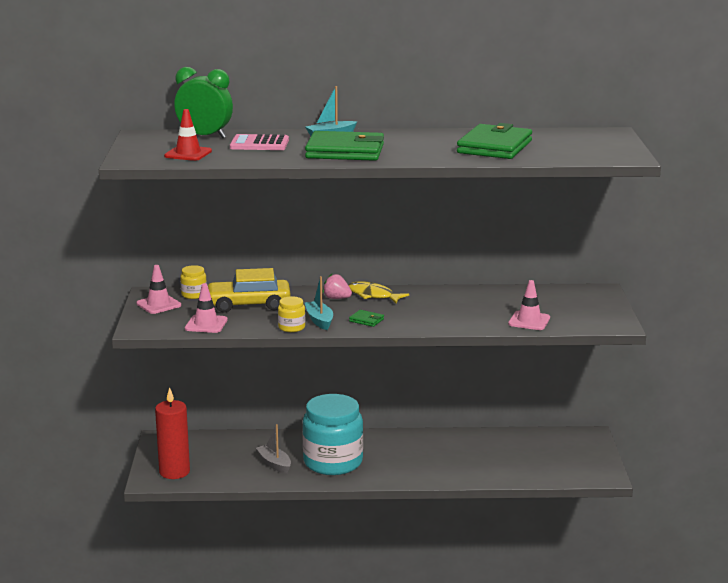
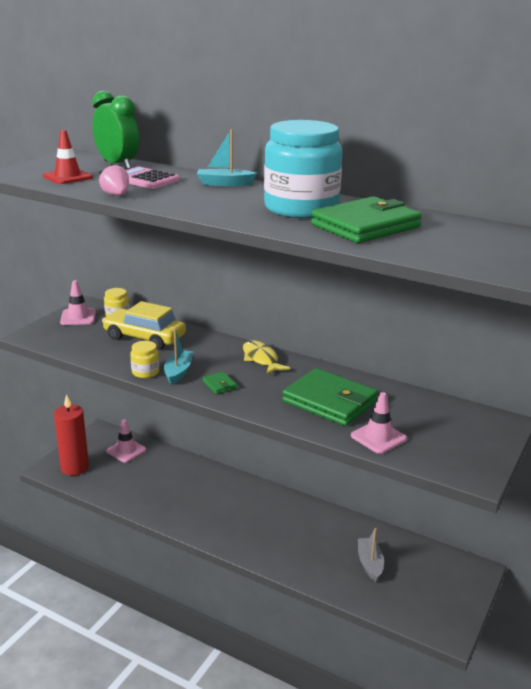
camera: 30 degrees right, 5 degrees up
(206, 324) = (84, 347): pink traffic cone -> pink traffic cone (126, 450)
(274, 464) = (155, 489): grey boat -> grey boat (369, 563)
(333, 462) = (203, 506): turquoise jar -> turquoise jar (301, 208)
(336, 298) = (225, 352): pink strawberry -> pink strawberry (116, 195)
(345, 151) = (203, 201): green wallet -> green wallet (330, 401)

